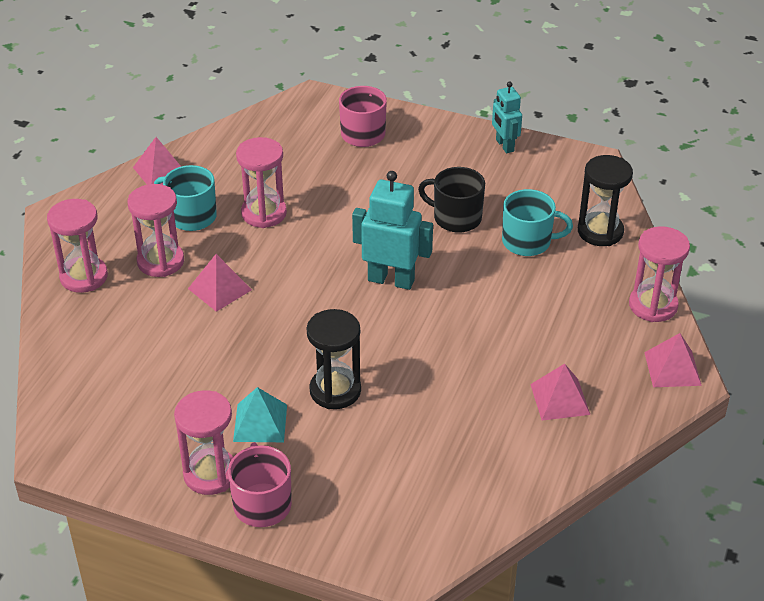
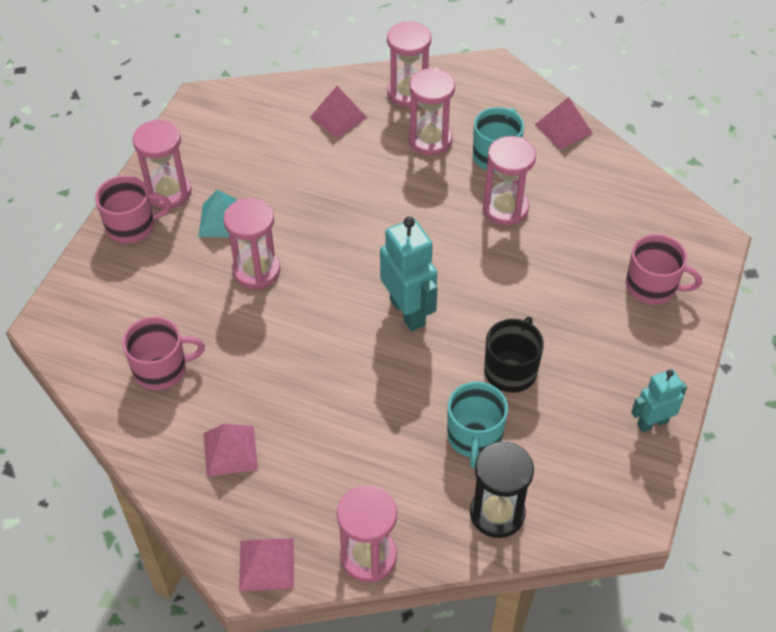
camera: 90 degrees right, 10 degrees up
(219, 289) = (393, 183): pink pyramid -> pink pyramid (338, 117)
(335, 390) = (256, 270): black hourglass -> pink hourglass
(391, 280) = (408, 312): turquoise robot -> turquoise robot turned 45 degrees counterclockwise
(466, 459) = (161, 369): none -> pink mug

